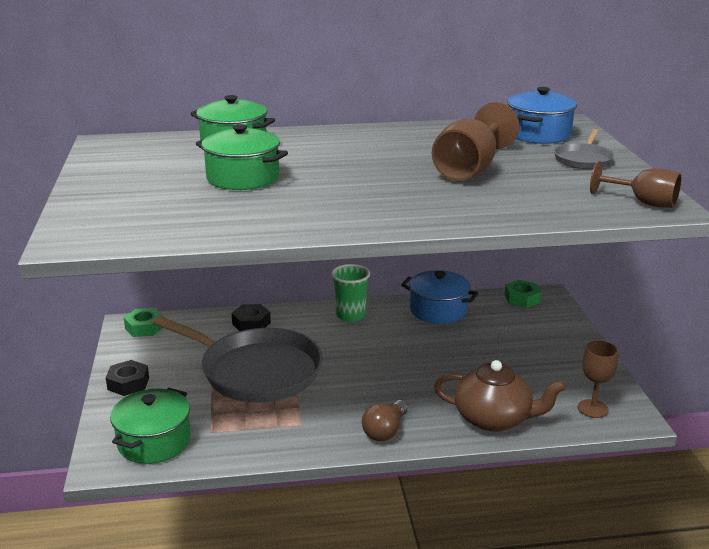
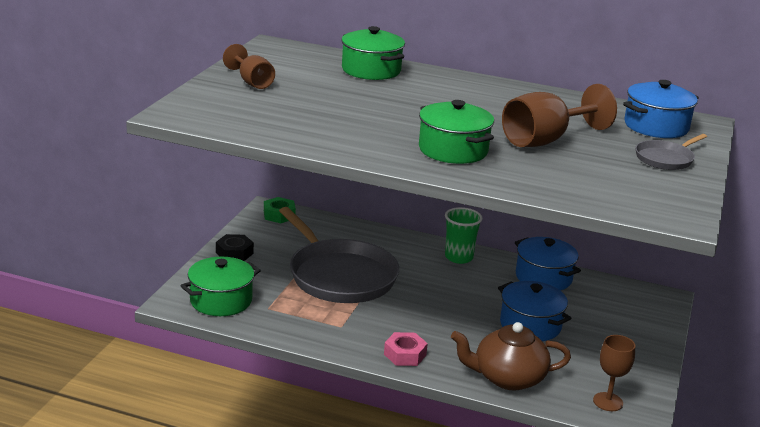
camera: 25 degrees right, 0 degrees up
(243, 178) = (346, 100): green pot -> green pot (453, 150)
(251, 323) = (367, 238): black nut -> none
(385, 431) = (405, 354): brown light bulb -> pink nut
(467, 359) = (530, 325): none -> blue pot
(494, 418) = (507, 378): brown teapot -> brown teapot turned 135 degrees clockwise
(522, 298) = (636, 292): green nut -> none
(643, 202) = (664, 208): brown goblet -> brown goblet (252, 82)

